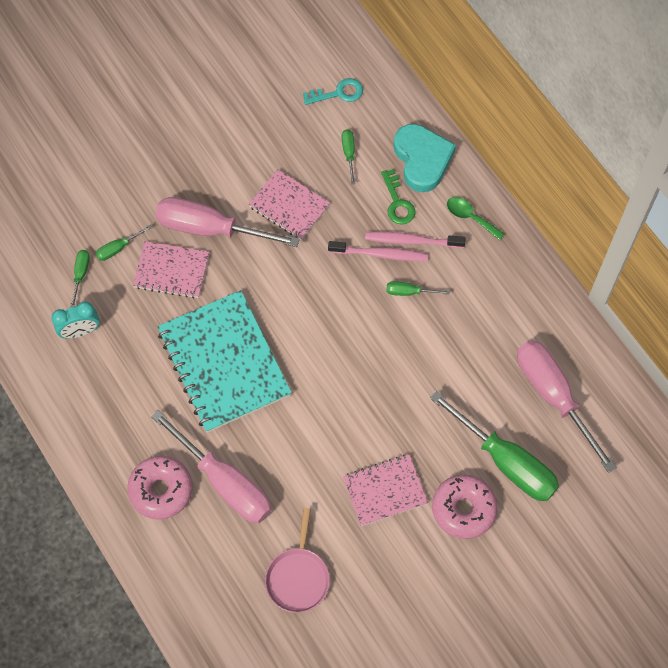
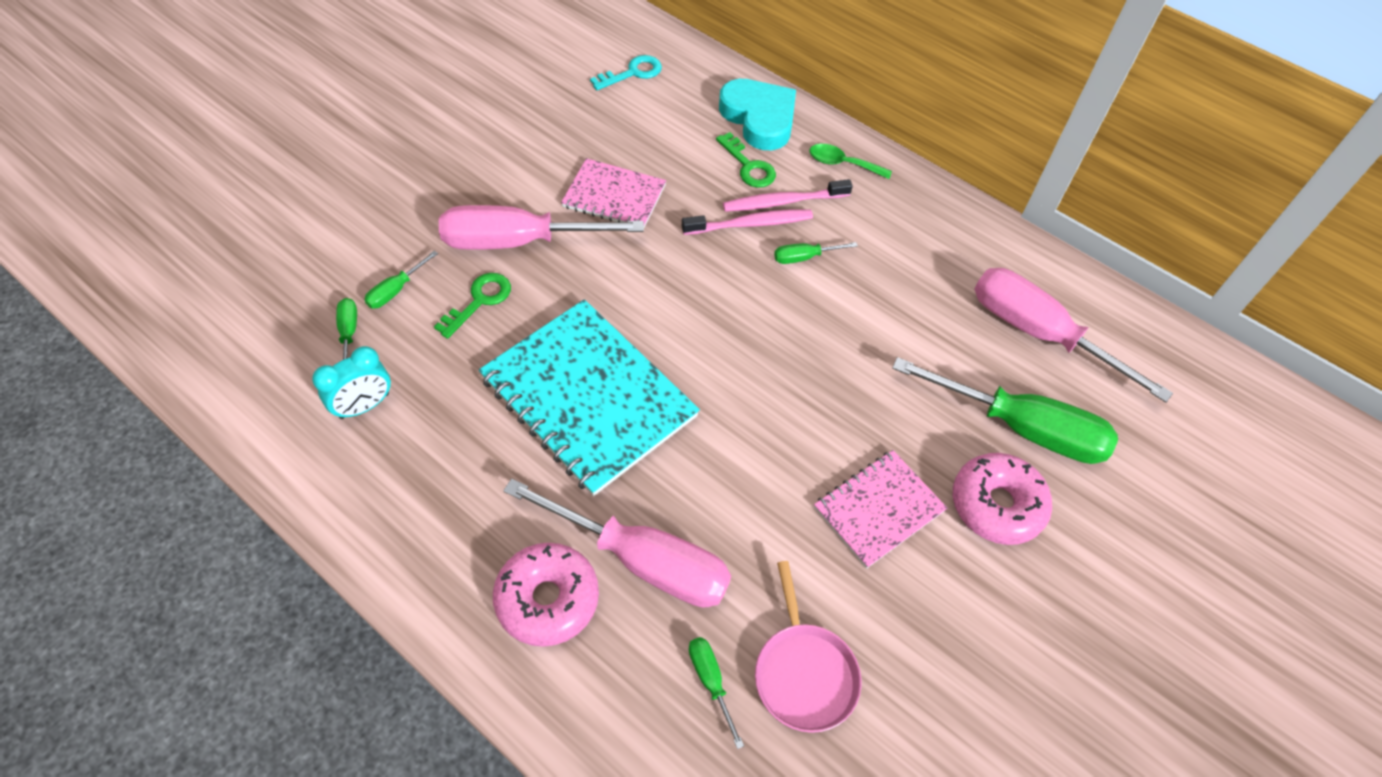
camera: 20 degrees left, 10 degrees down
(171, 271) = (479, 301): pink notebook -> green key
(349, 153) = (668, 128): green screwdriver -> green screwdriver (710, 680)

